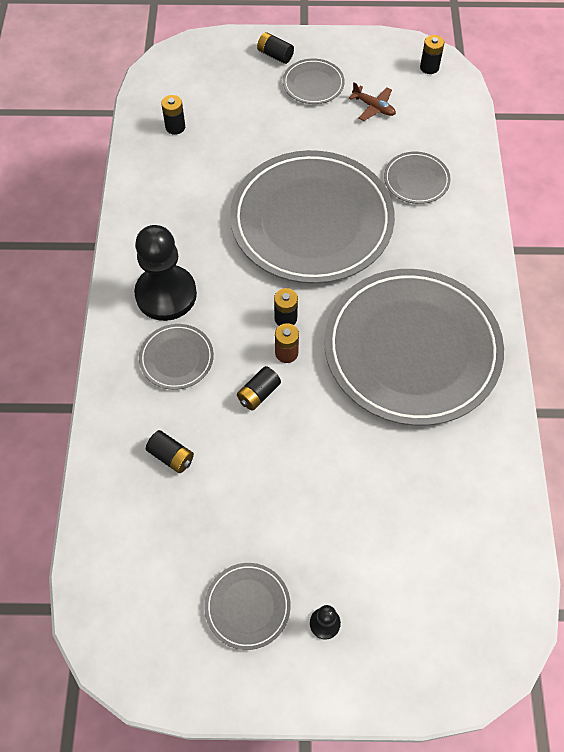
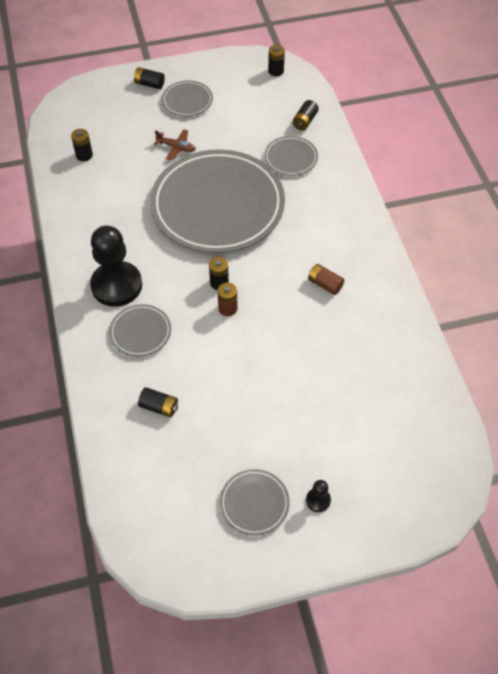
camera: 15 degrees left, 5 degrees down
(258, 394) = (215, 344): black battery -> black battery (305, 121)
(373, 107) = (241, 109): brown plane -> brown plane (176, 147)
(412, 349) = (325, 284): grey plate -> brown battery

